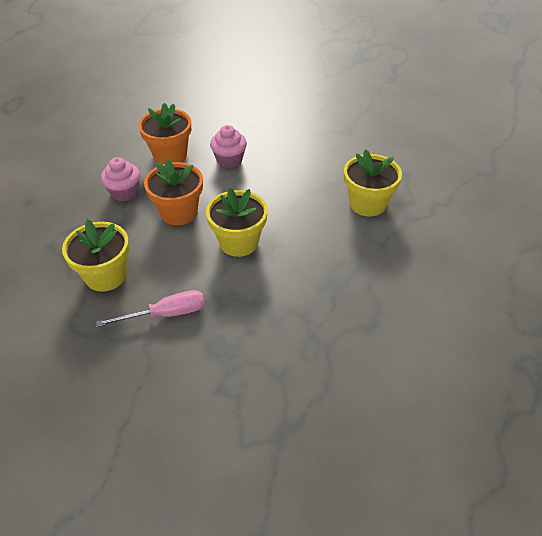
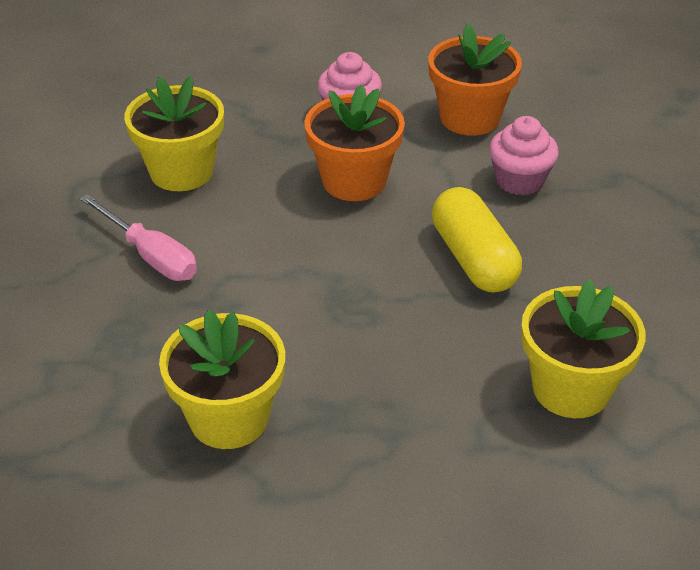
camera: 60 degrees right, 5 degrees down
(239, 242) = (342, 268): yellow flower pot -> yellow flower pot (229, 418)
(269, 197) = (473, 259): none -> yellow capsule

